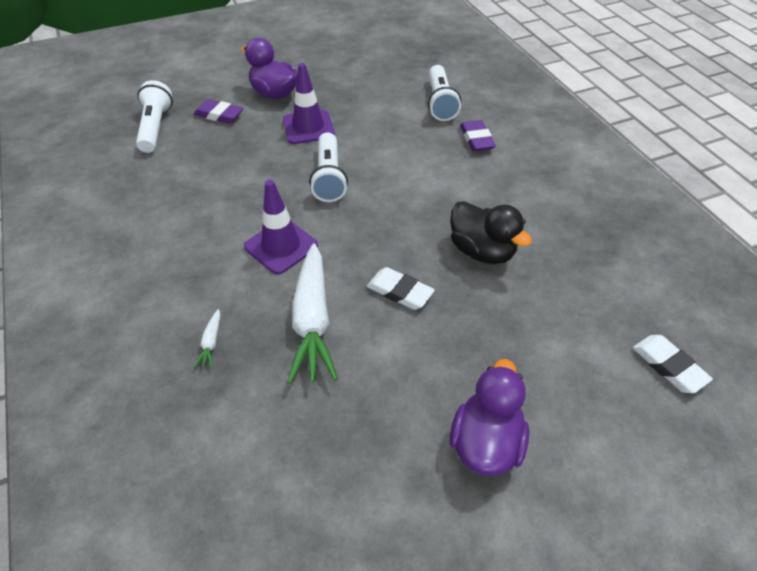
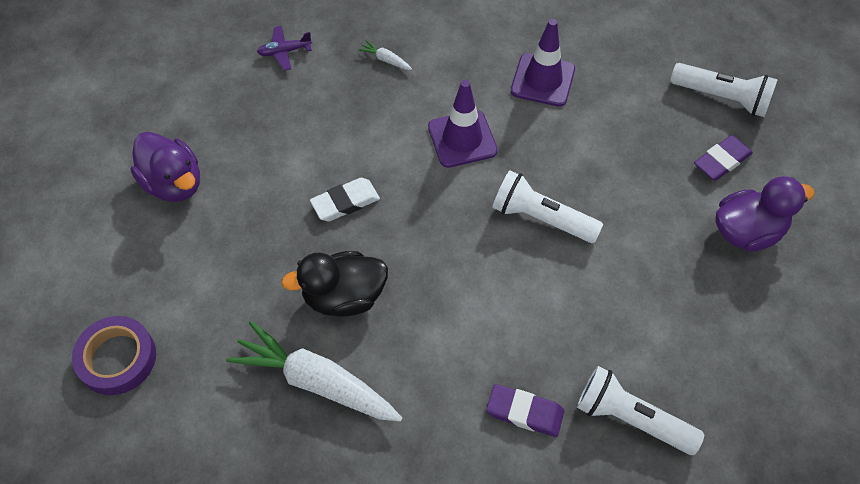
camera: 120 degrees right, 10 degrees up
(243, 446) = (284, 51): none -> purple plane
(308, 127) = (649, 238): purple traffic cone -> purple traffic cone (542, 80)
(313, 320) = (360, 128): white carrot -> white carrot (317, 382)
(669, 366) = (117, 358): white eraser -> purple tape

